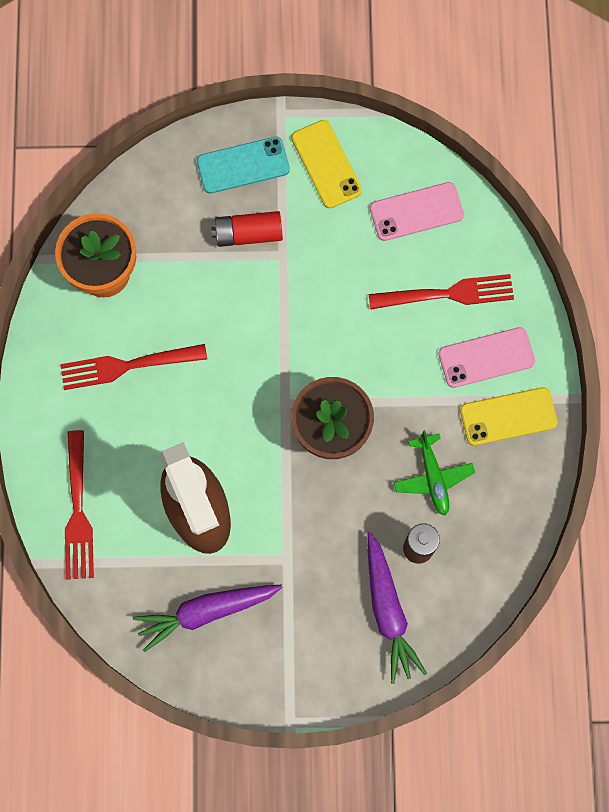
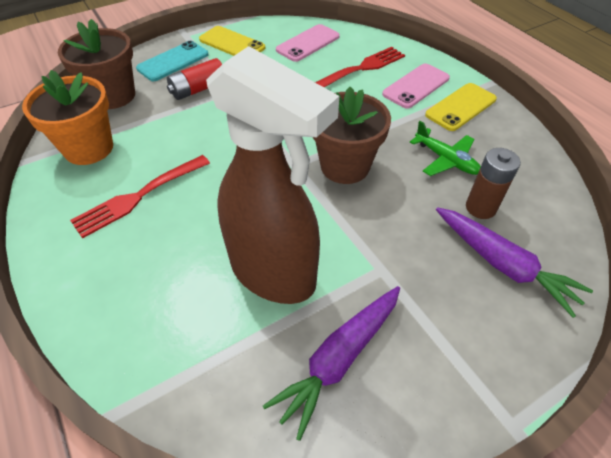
camera: 30 degrees left, 25 degrees down
(77, 510) = (140, 333): red fork -> none
(155, 197) = (113, 96): none -> brown flower pot

